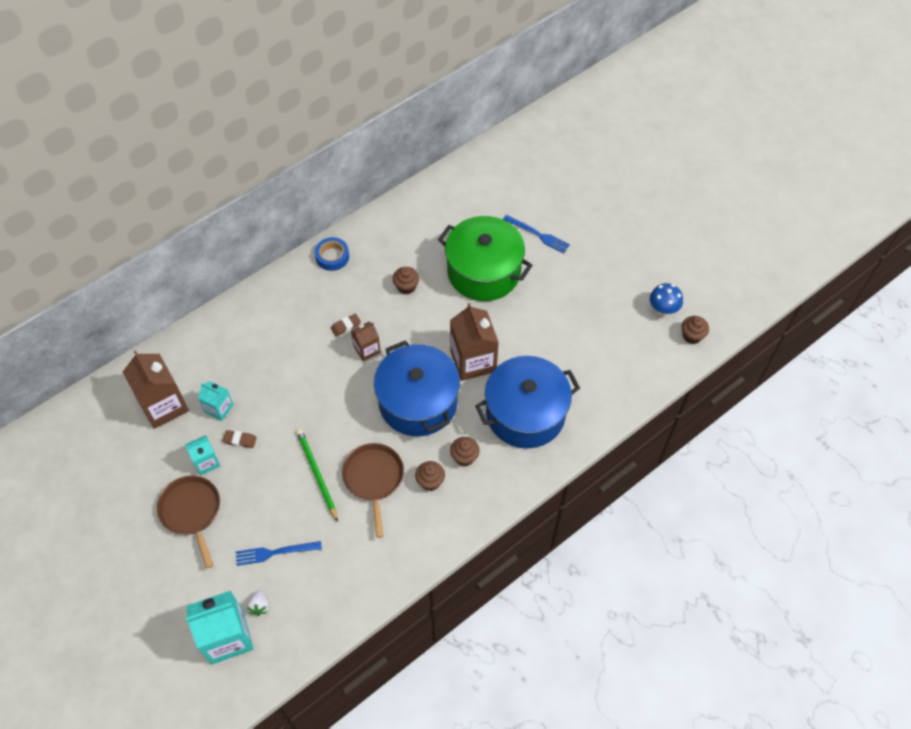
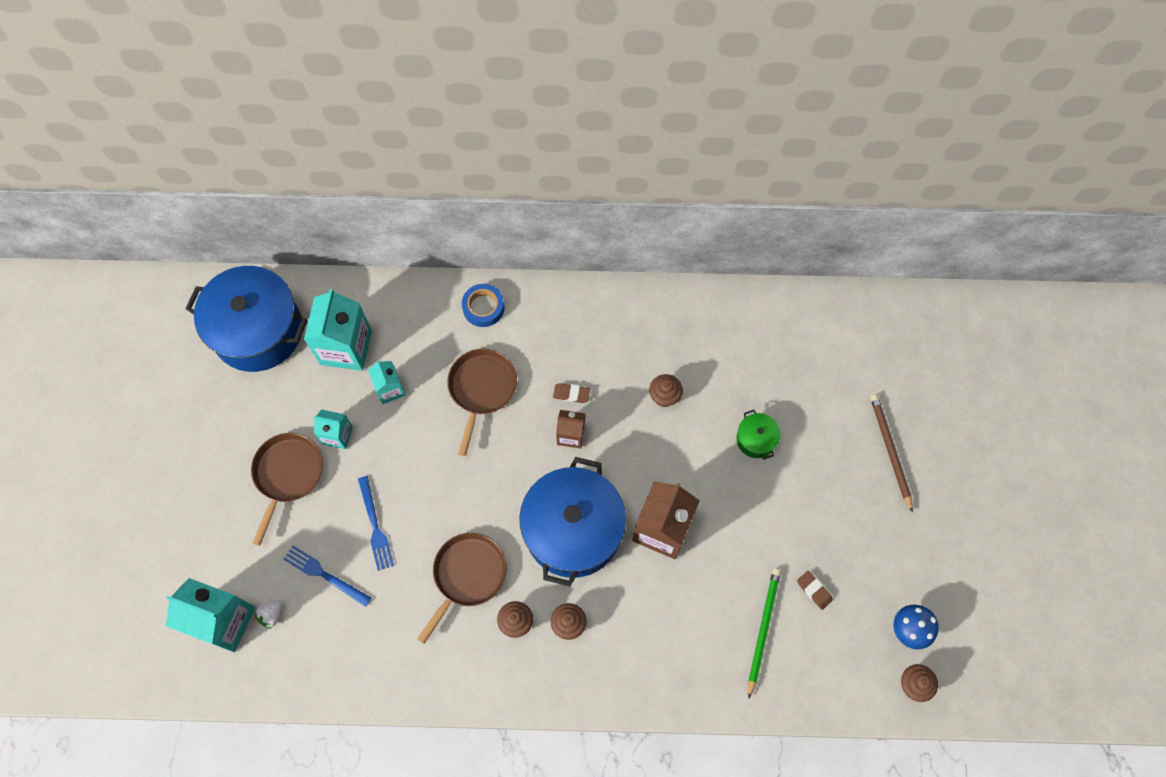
camera: 40 degrees right, 10 degrees up
(164, 405) = (346, 347): brown carton -> turquoise carton
(240, 440) = (382, 437): brown eraser -> brown eraser (814, 590)
(283, 364) = (481, 389): none -> brown pan
(317, 474) = (421, 527): green pencil -> green pencil (763, 630)
(332, 256) = (620, 307): blue tape -> blue tape (483, 307)
(483, 272) = (756, 439): green pot -> green pot, size x0.42
(525, 413) = (665, 628): blue pot -> blue pot (258, 330)
(538, 235) = (848, 441): blue fork -> blue fork (375, 526)
(566, 223) = (890, 451): none -> brown pencil

